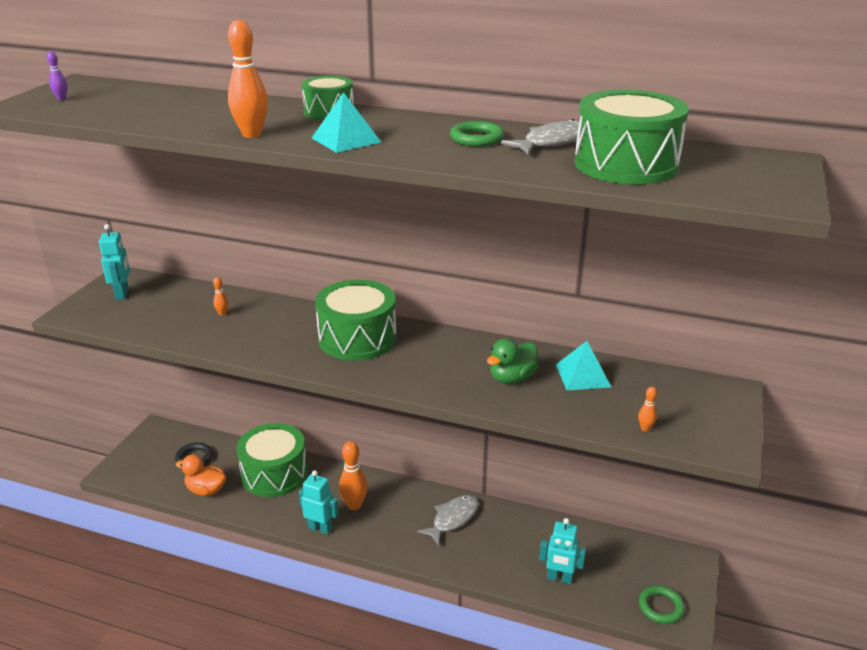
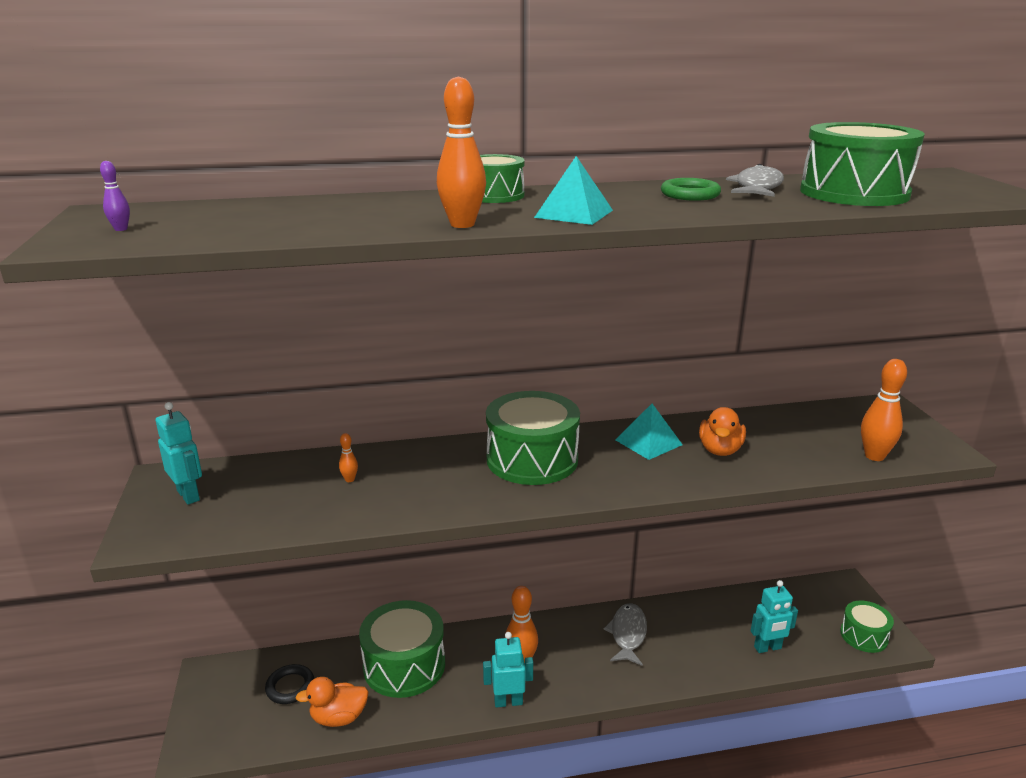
camera: 30 degrees left, 5 degrees down
(512, 378) = (720, 450): green duck -> orange duck
(582, 375) = (771, 429): turquoise pyramid -> turquoise pyramid (648, 442)
(645, 428) = (874, 456): orange bowling pin -> orange bowling pin, size x2.10
(660, 607) = (864, 636): green ring -> green drum

